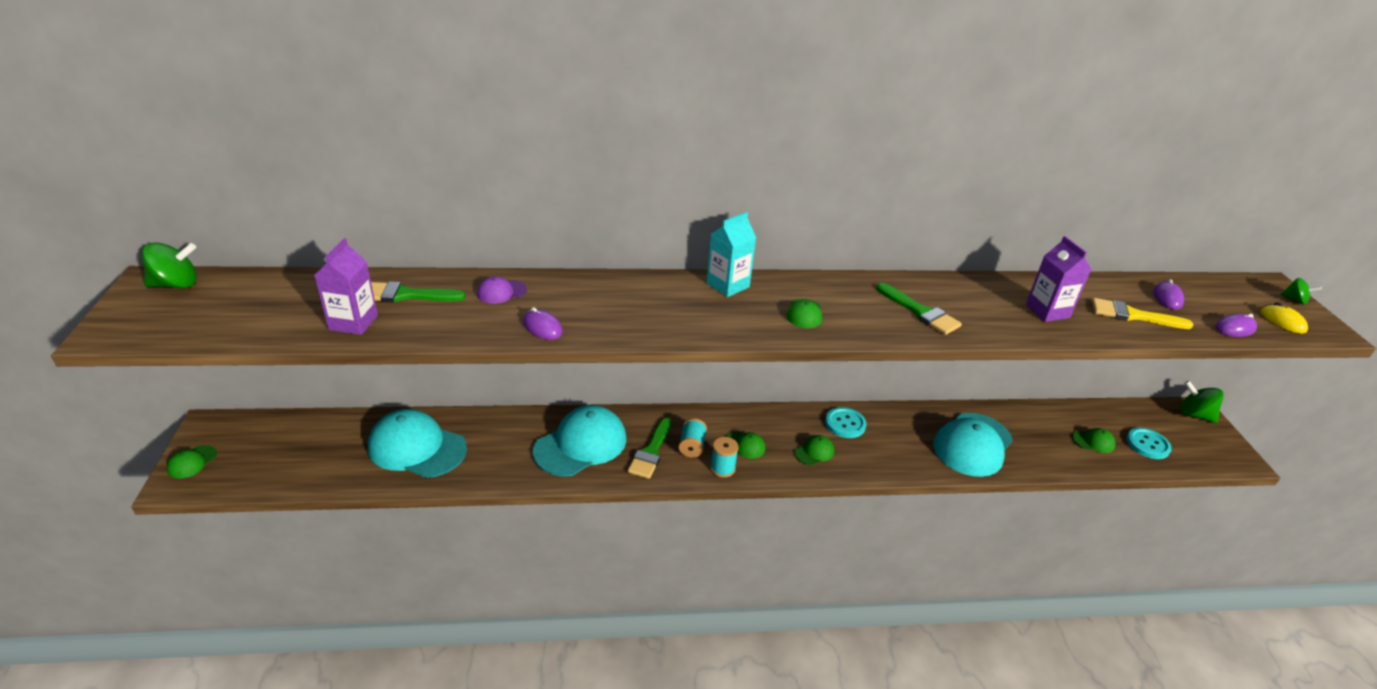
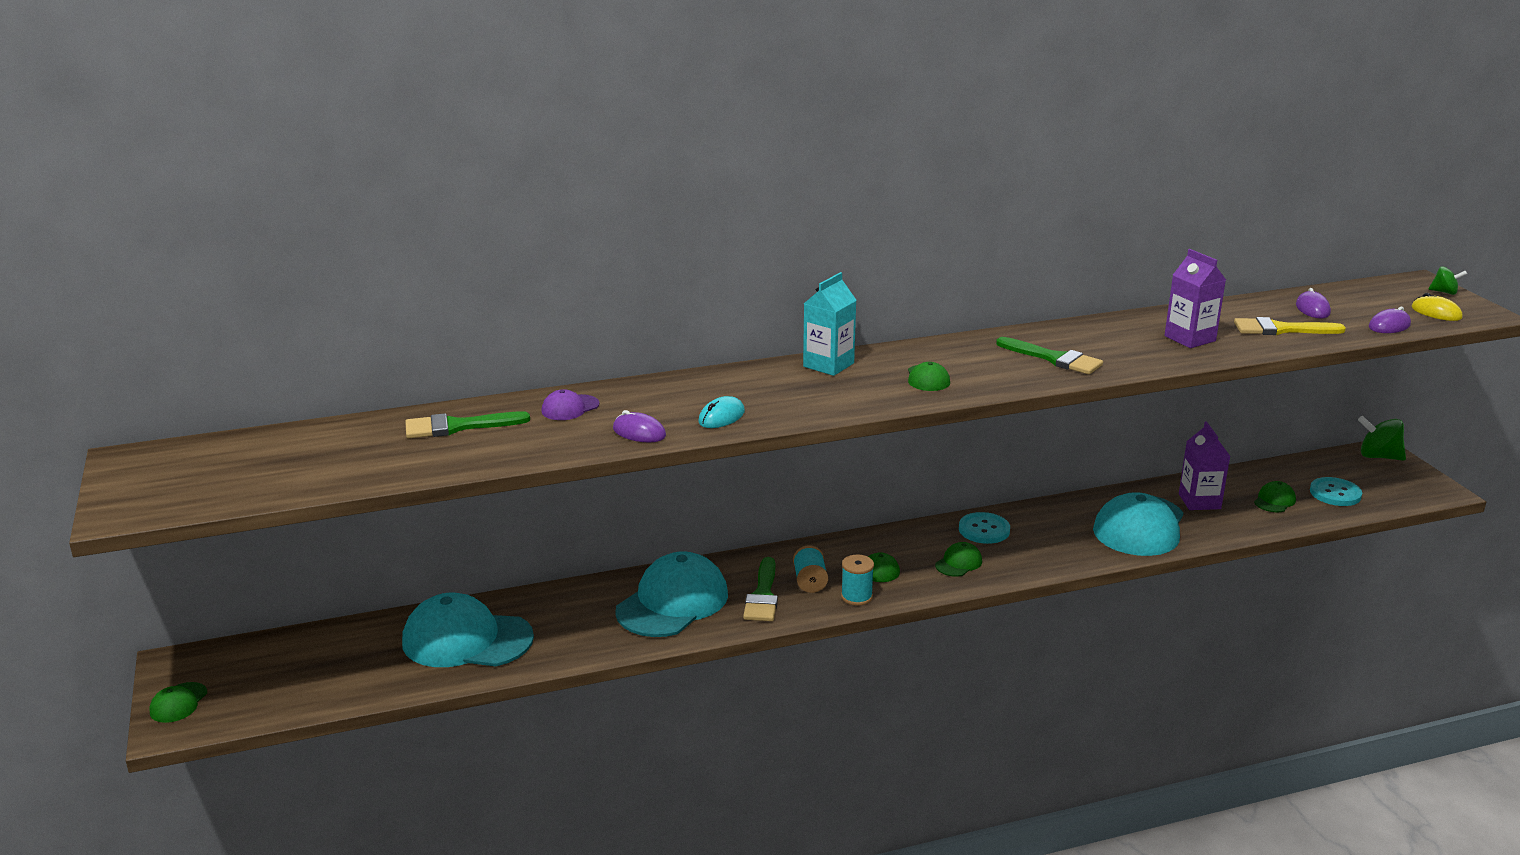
camera: 10 degrees left, 10 degrees down
(176, 284) = (167, 457): green spinning top -> none
(353, 322) = (414, 460): purple carton -> purple carton (1199, 501)
(616, 323) = (721, 417): none -> turquoise mouse
(1093, 441) = (1274, 500): green cap -> green cap turned 45 degrees counterclockwise

